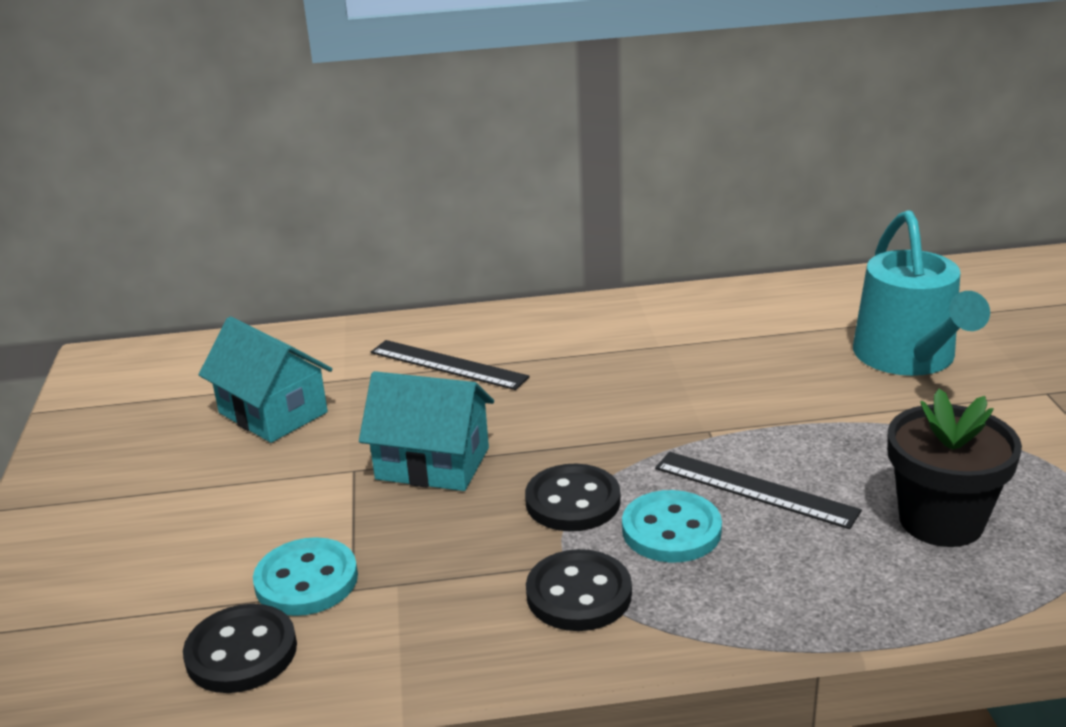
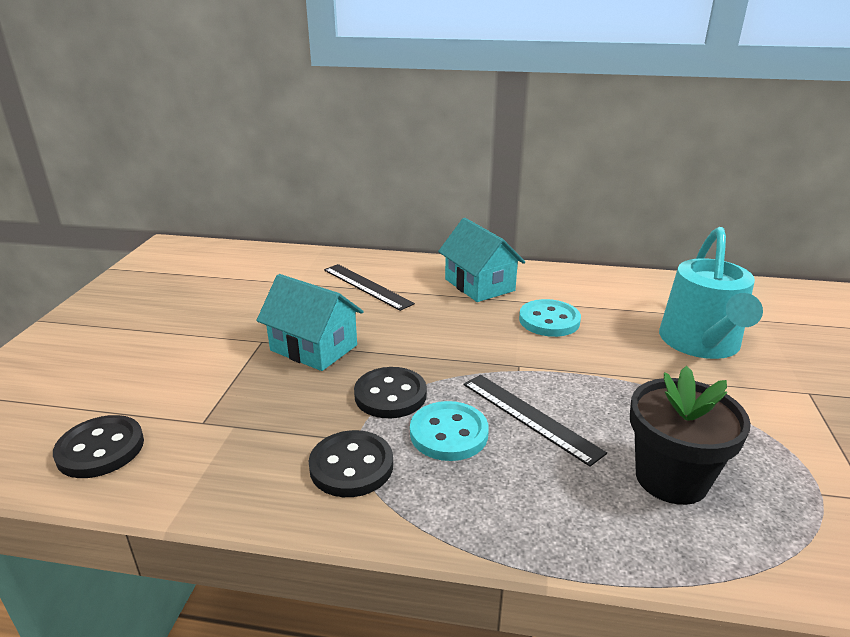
camera: 15 degrees right, 0 degrees up
(273, 412) = (239, 295): turquoise house -> turquoise house (479, 285)
(306, 580) = (178, 409): turquoise button -> turquoise button (549, 320)

